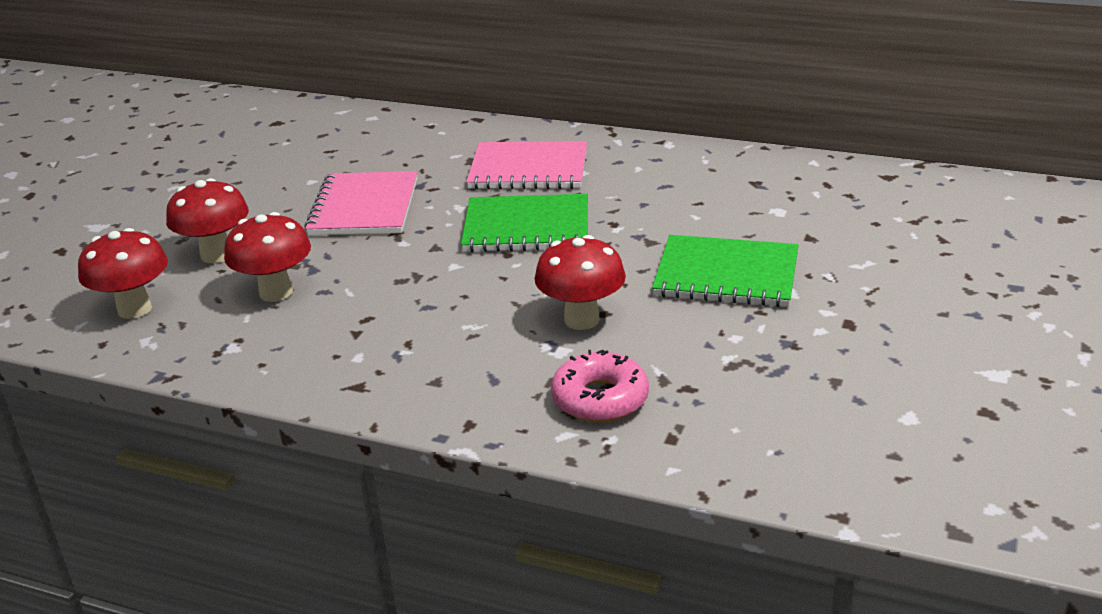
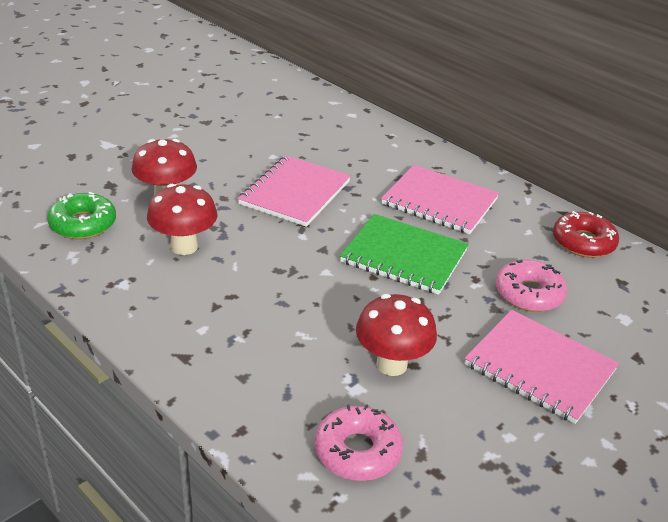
camera: 20 degrees right, 5 degrees up
(134, 309) = (83, 224): red mushroom -> green donut
(674, 219) = (529, 294): none -> pink donut
(697, 161) = (583, 242): none -> red donut
(726, 275) = (539, 368): green notebook -> pink notebook

